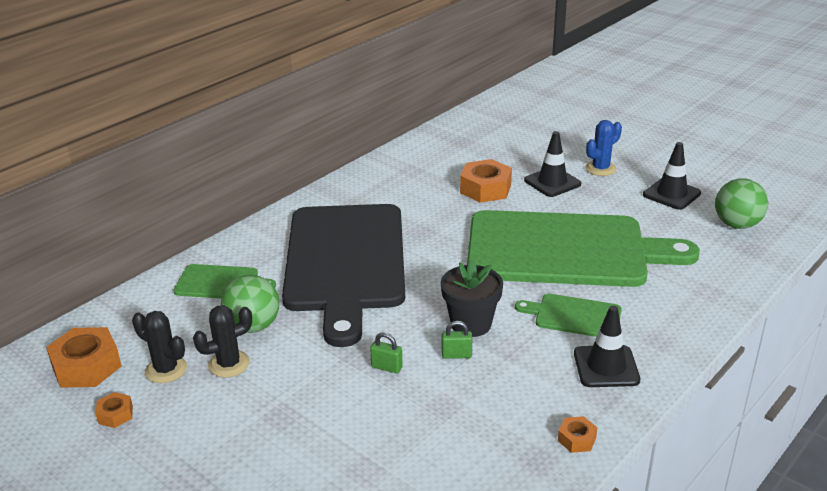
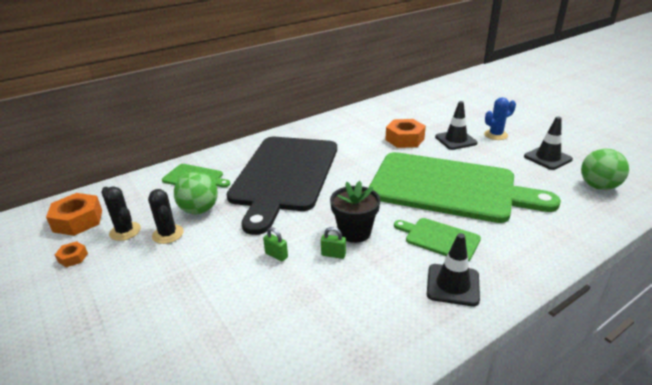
camera: 15 degrees right, 0 degrees up
(229, 364) = (168, 234): black cactus -> black cactus turned 75 degrees clockwise
(576, 439) = (405, 346): orange nut -> none

